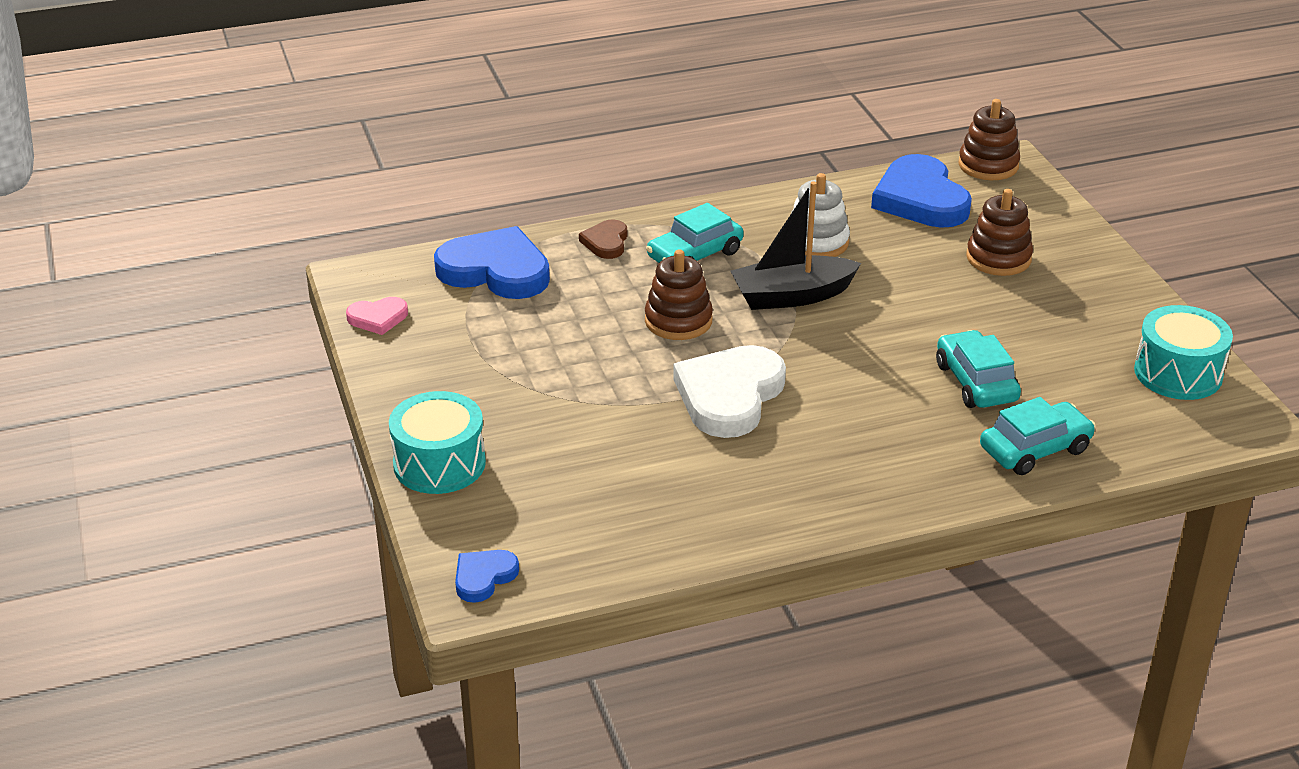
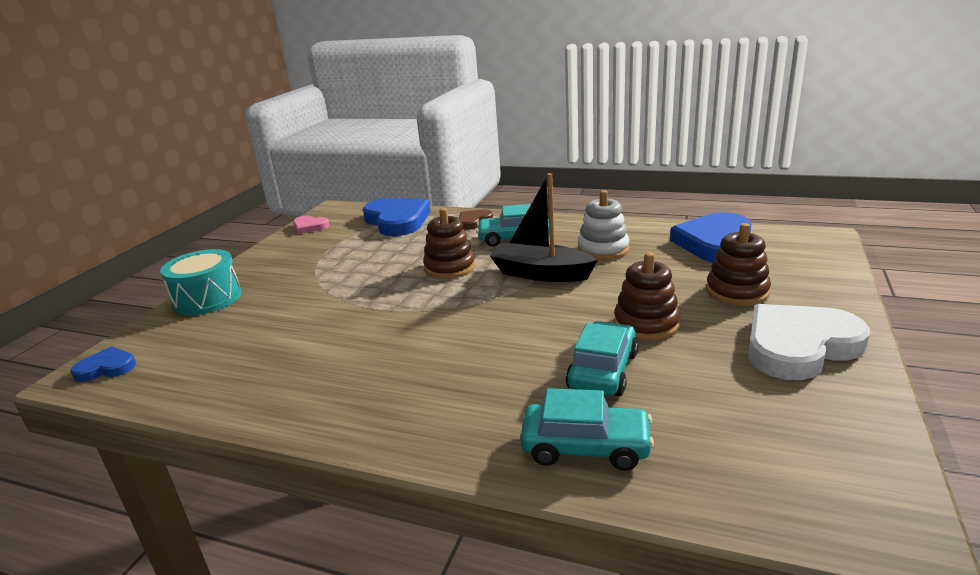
camera: 40 degrees right, 10 degrees down
(729, 396) = (411, 317): white heart -> white heart (799, 346)
(988, 165) = (799, 236): brown stacking toy -> brown stacking toy (646, 324)
(1178, 373) = (831, 436): turquoise drum -> none

